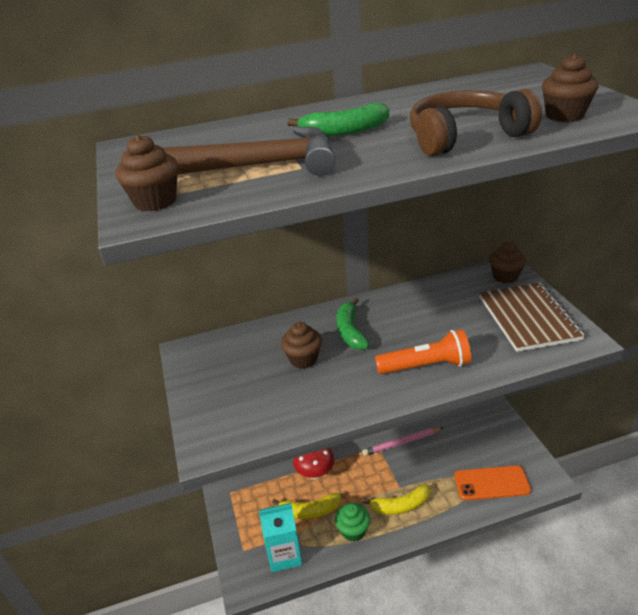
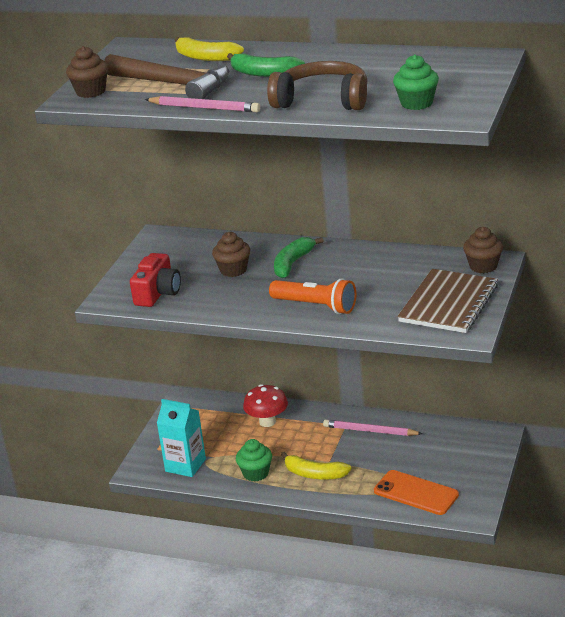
camera: 35 degrees right, 5 degrees down
(254, 416) = (158, 293): none -> red camera
(309, 511) = (234, 446): yellow banana -> yellow banana (205, 57)
(346, 178) = (204, 108): none -> pink pencil
(564, 116) = (416, 103): brown cupcake -> green cupcake

